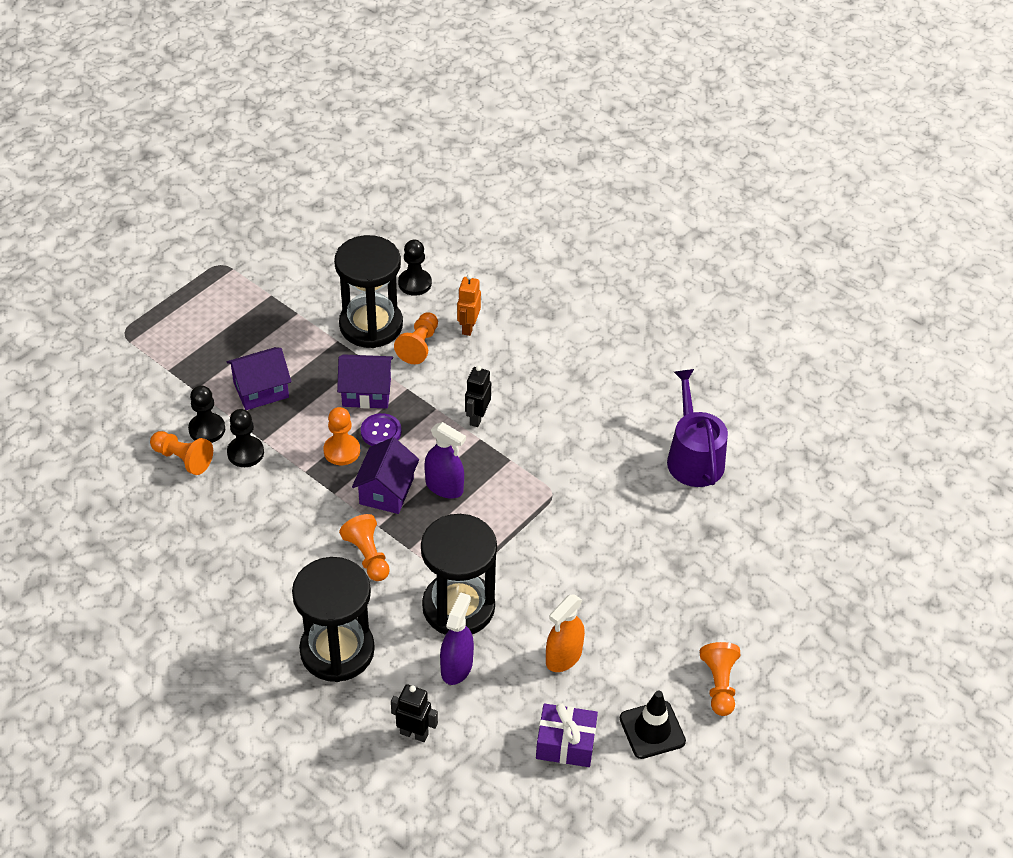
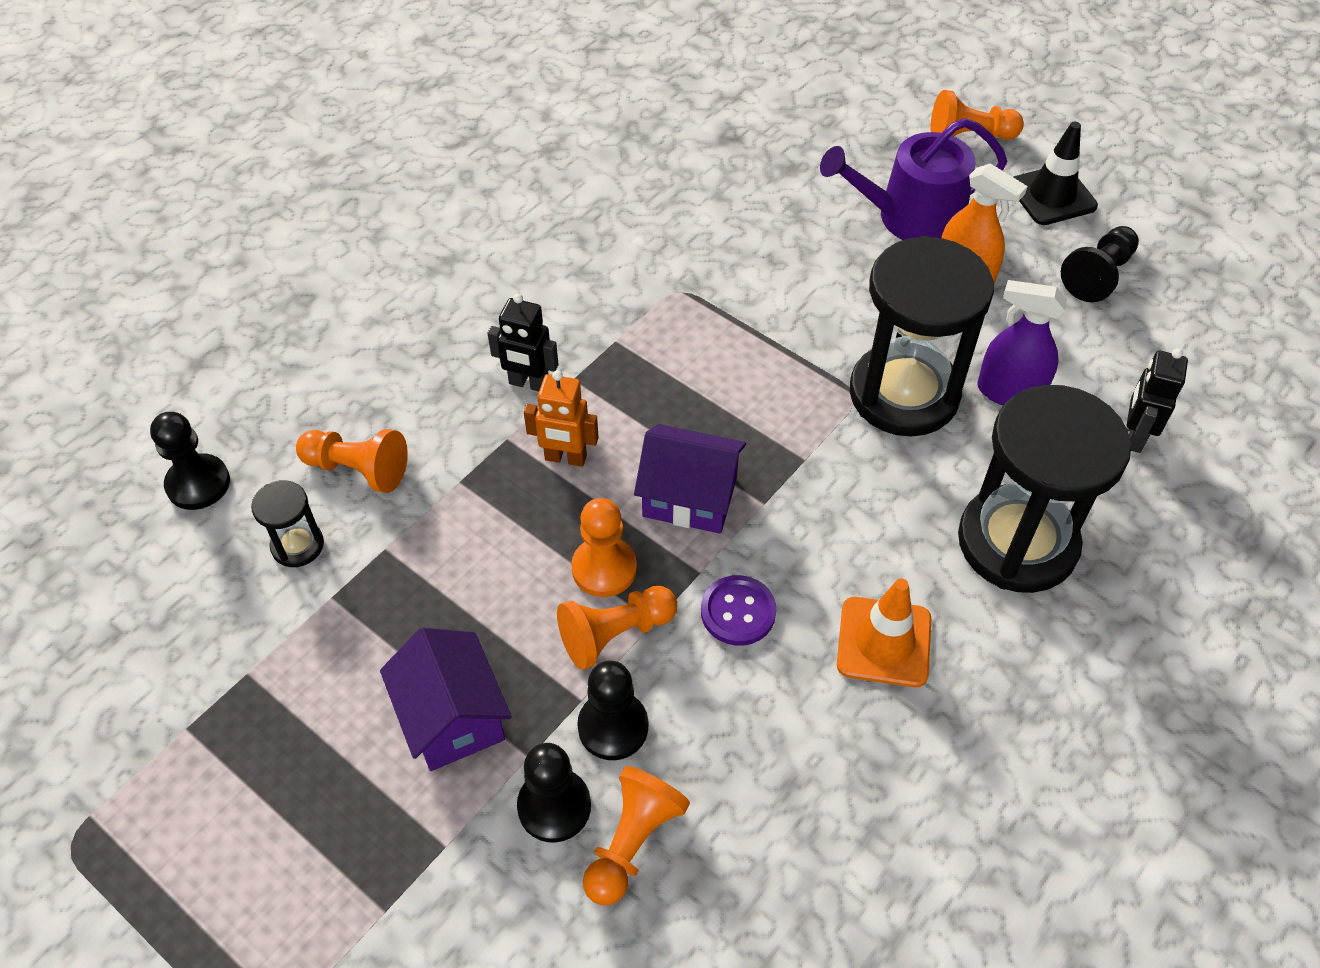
camera: 90 degrees left, 5 degrees up
(278, 574) = (884, 642): none -> orange traffic cone
(366, 392) = (466, 541): purple house -> none
(367, 556) = (826, 514): orange pawn -> orange pawn (615, 634)
(371, 325) = (297, 545): black hourglass -> black hourglass, size x0.44
(381, 432) = (559, 513): purple button -> purple button (738, 612)
(444, 487) = (675, 420): purple spray bottle -> none
(468, 327) = (321, 402): orange robot -> orange robot (565, 458)
(565, 743) = (1098, 275): purple gift -> black pawn
(693, 457) = (604, 147): purple watering can -> purple watering can (910, 217)

